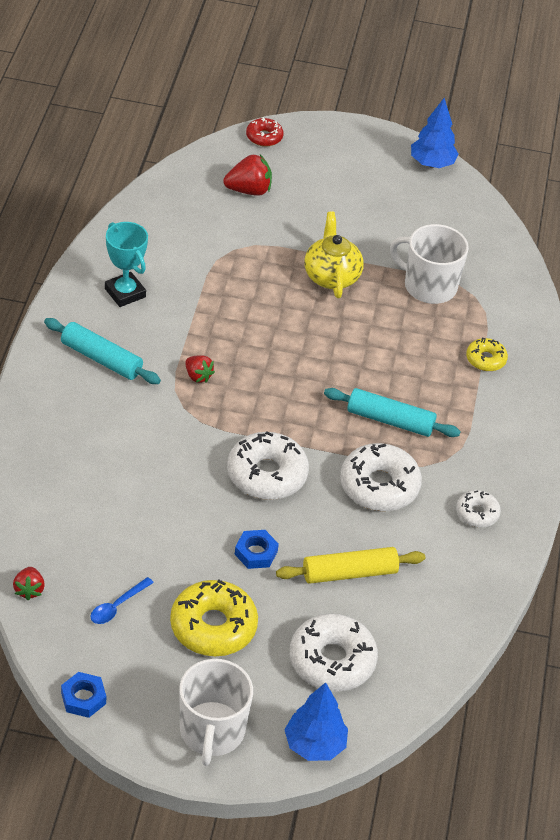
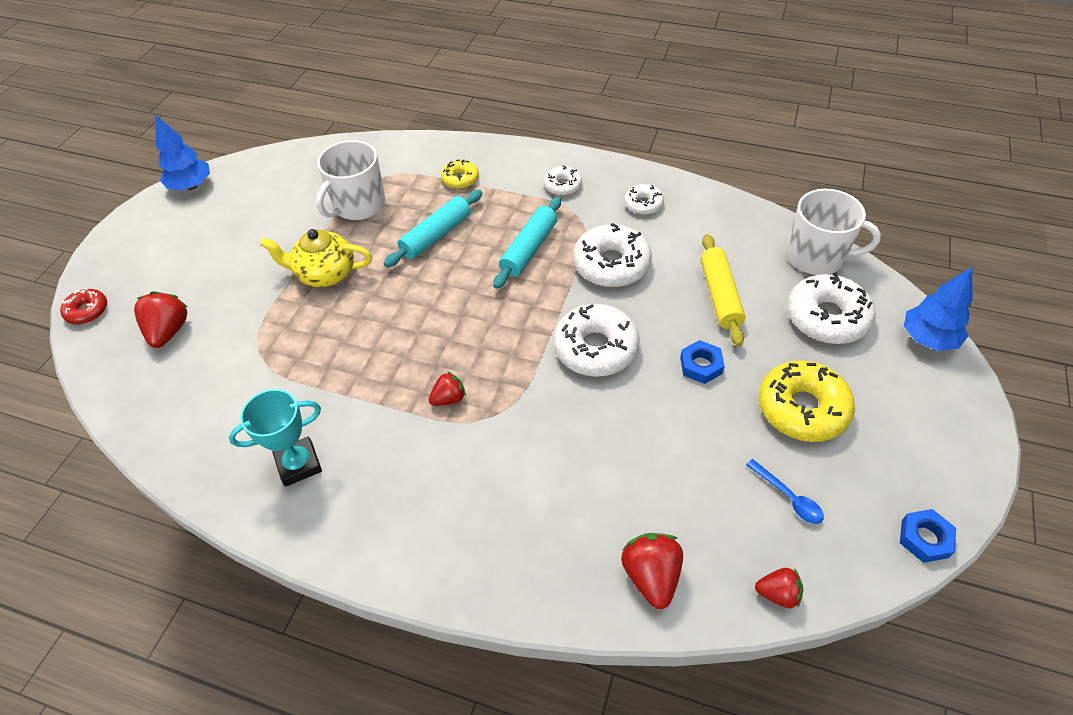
camera: 75 degrees left, 5 degrees up
(40, 510) = (651, 576): none -> red strawberry
(101, 359) = (405, 496): turquoise rolling pin -> turquoise rolling pin (436, 235)
(212, 732) = (936, 419): white mug -> white mug (816, 257)
(493, 444) = (563, 186): none -> white donut

